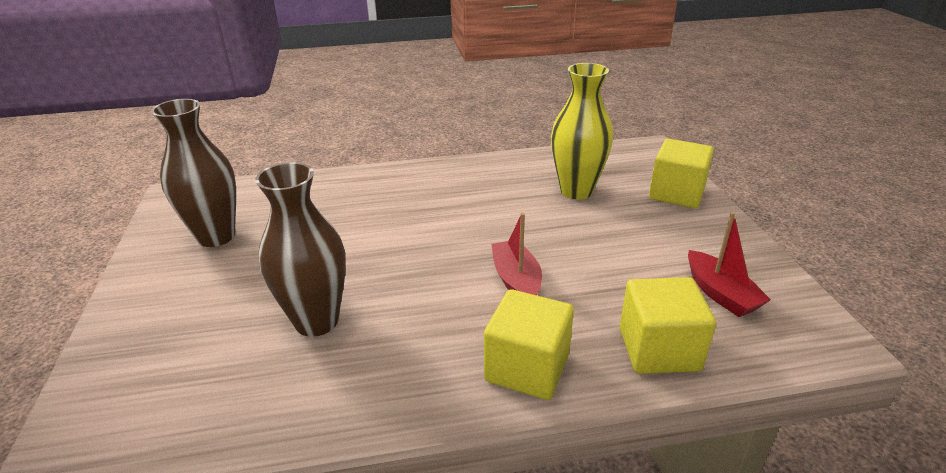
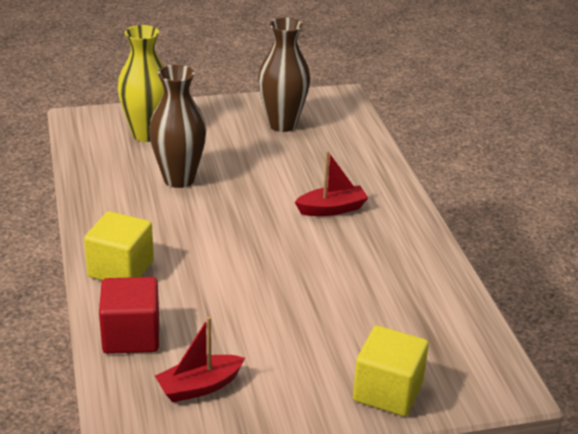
camera: 85 degrees right, 0 degrees up
(516, 280) = (223, 267): red boat -> red boat (332, 209)
(576, 191) = (382, 314): yellow vase -> yellow vase (146, 134)
(658, 349) = (131, 336): yellow cube -> red cube

